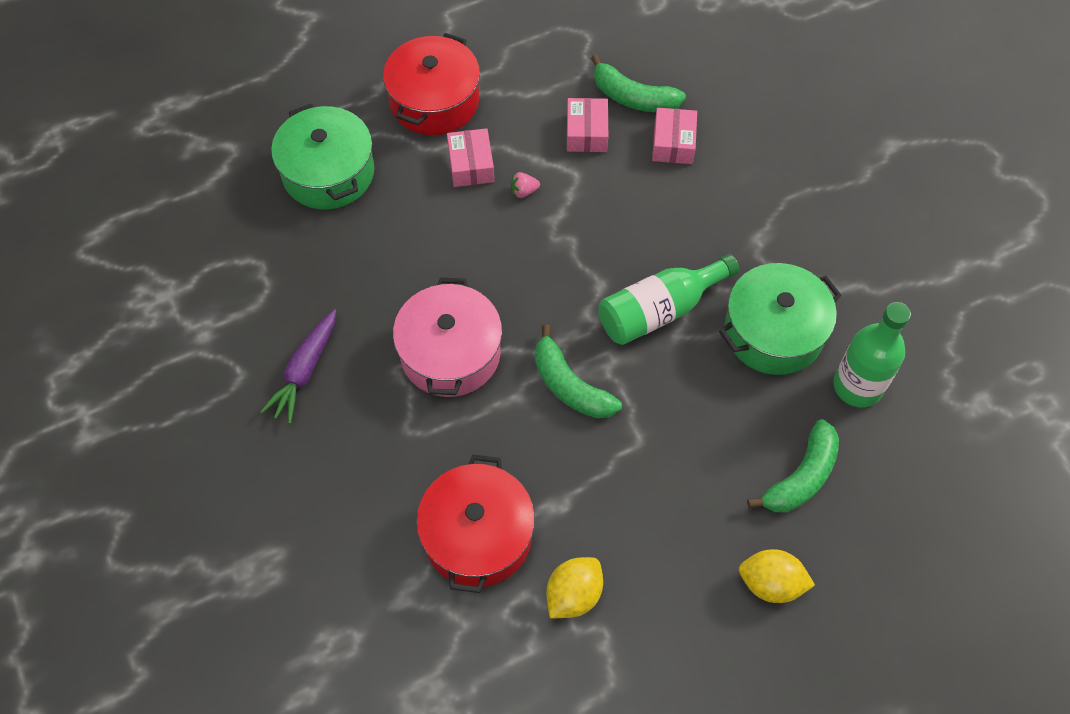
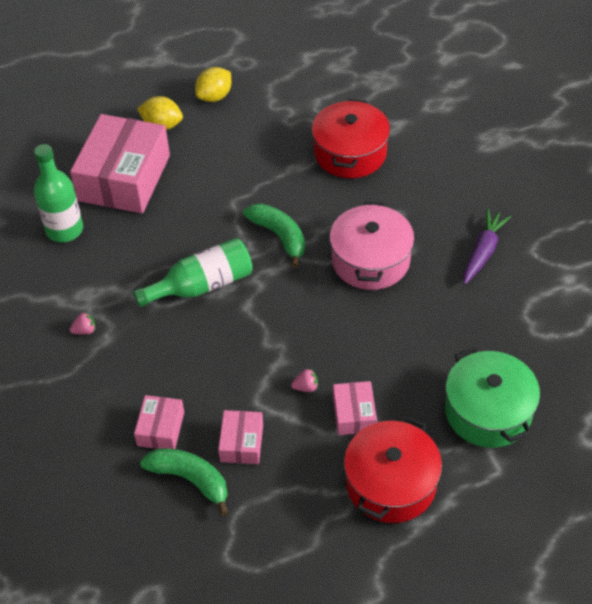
camera: 175 degrees left, 10 degrees down
(573, 595) = (289, 123): yellow lemon -> yellow lemon (214, 96)
(773, 332) = (116, 267): green pot -> none
(786, 247) = (85, 330): none -> pink strawberry
(801, 477) = (124, 178): green banana -> pink box

